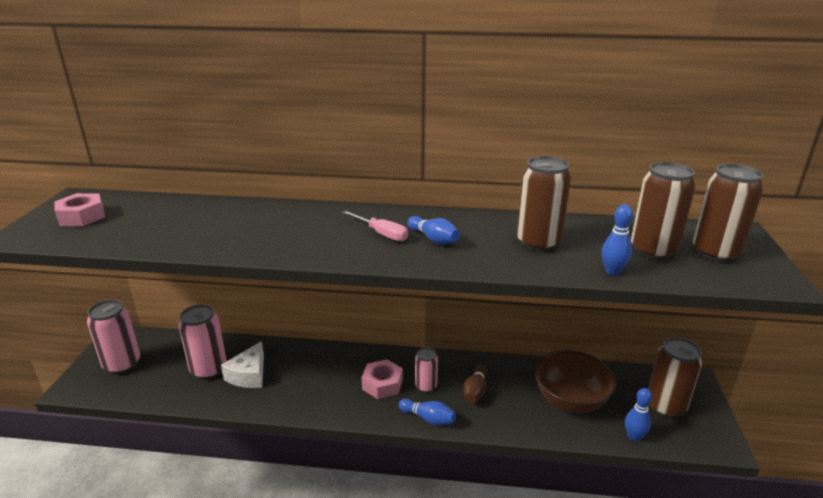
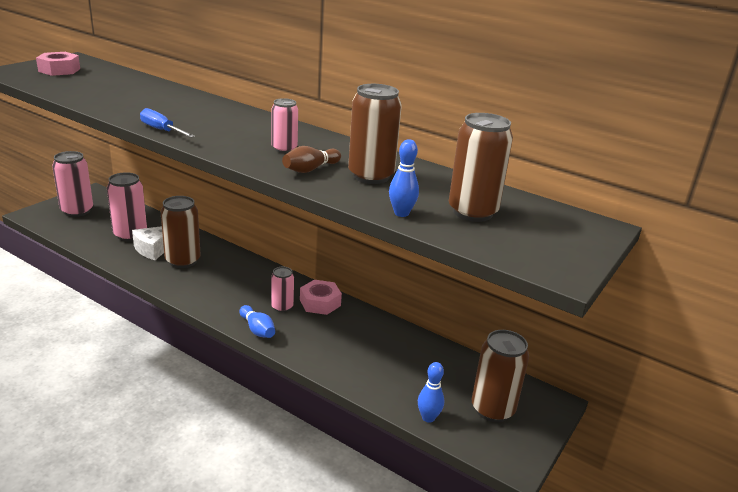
camera: 25 degrees right, 0 degrees up
(298, 256) = (162, 130): none -> blue screwdriver
(381, 234) = (248, 134): pink screwdriver -> none
(382, 384) = (248, 292): pink nut -> pink nut (320, 303)
(433, 239) = (284, 149): blue bowling pin -> pink can
(475, 391) = (321, 326): brown bowling pin -> brown bowling pin (310, 169)
(570, 400) = (400, 366): brown bowl -> none
(715, 253) = (536, 232): brown can -> brown can (183, 261)

